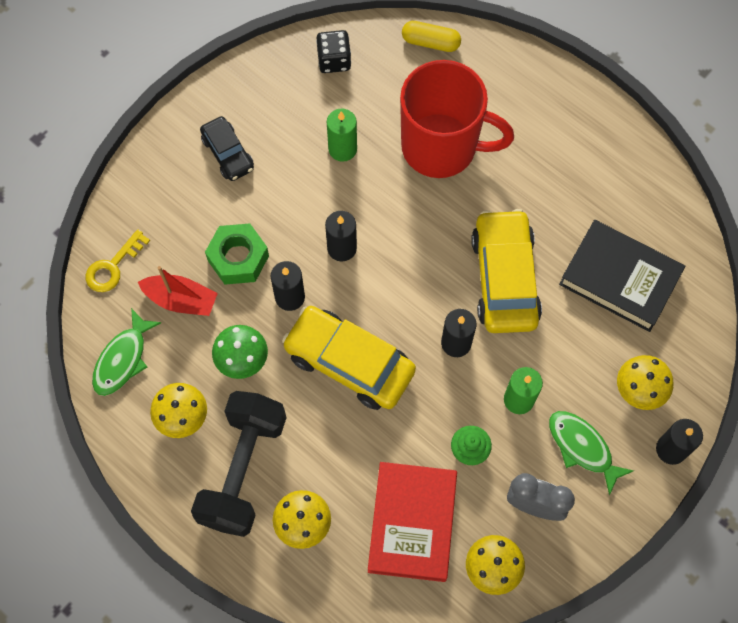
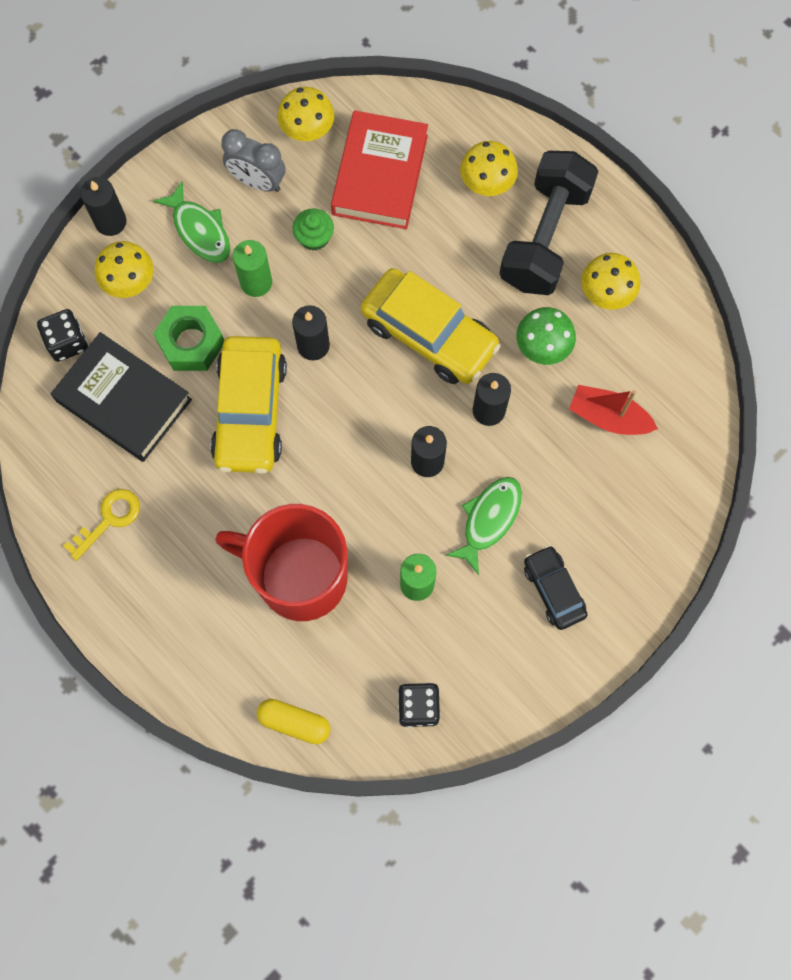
camera: 175 degrees left, 5 degrees up
(113, 266) = (685, 461): yellow key -> yellow key (109, 519)
(123, 359) = (670, 358): green fish -> green fish (489, 520)
(238, 258) = (544, 459): green nut -> green nut (191, 343)
(683, 327) = (67, 342): none -> black dice

